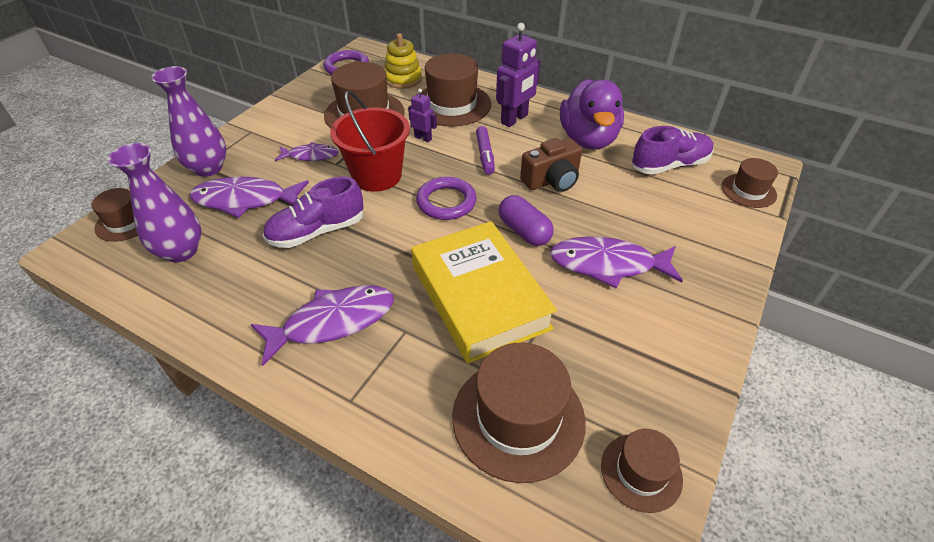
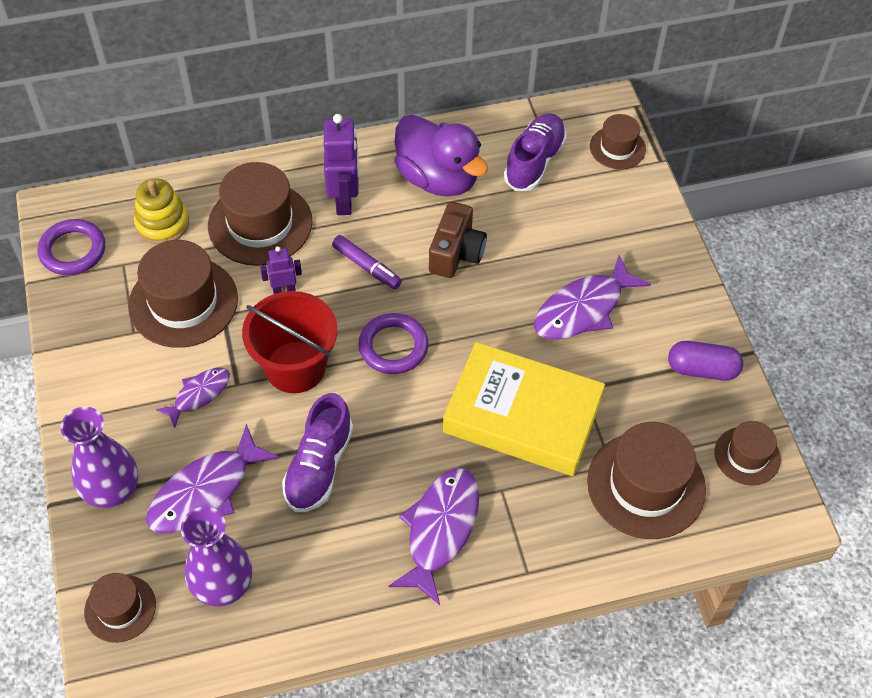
camera: 45 degrees left, 10 degrees up
(524, 231) = (490, 326): purple capsule -> purple capsule (702, 369)

